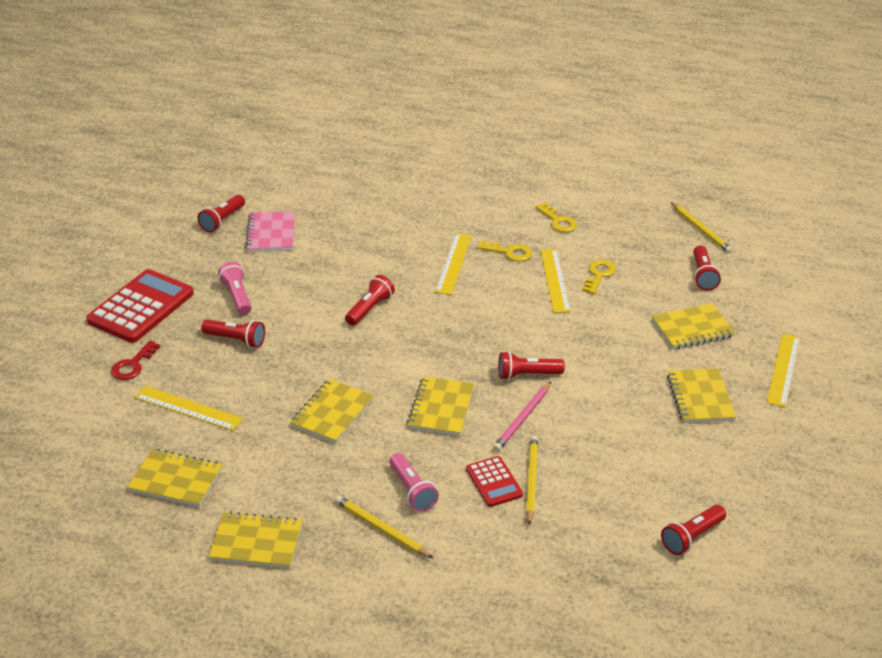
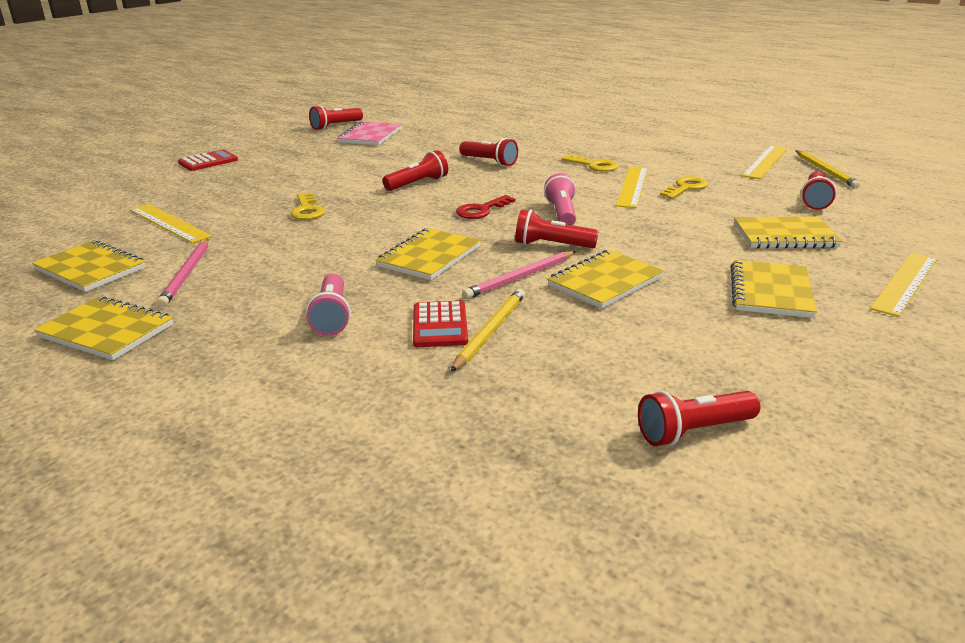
camera: 20 degrees right, 10 degrees down
(133, 365) = (156, 191): red key -> red key (481, 210)
(141, 307) = (208, 161): red calculator -> red calculator, size x0.53
(236, 340) = (267, 188): red flashlight -> red flashlight (489, 162)
(237, 296) = (299, 164): pink flashlight -> pink flashlight (562, 213)
(263, 470) = (186, 275): none -> pink pencil
(332, 413) = (306, 245): yellow notebook -> yellow notebook (605, 282)
(381, 529) = (260, 344): yellow pencil -> none
(453, 263) = (529, 166): yellow ruler -> yellow ruler (765, 162)
(558, 221) = (661, 153): yellow key -> yellow key (307, 210)

